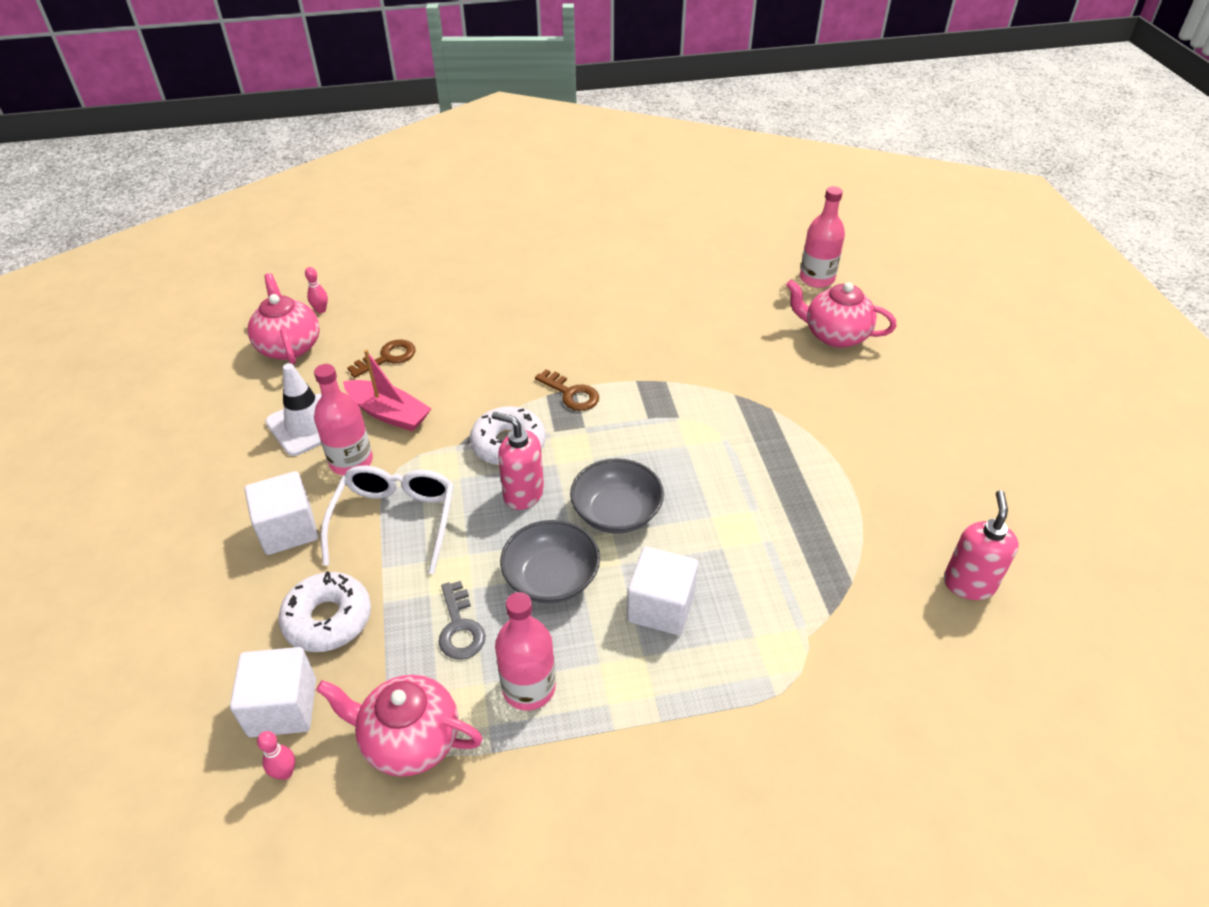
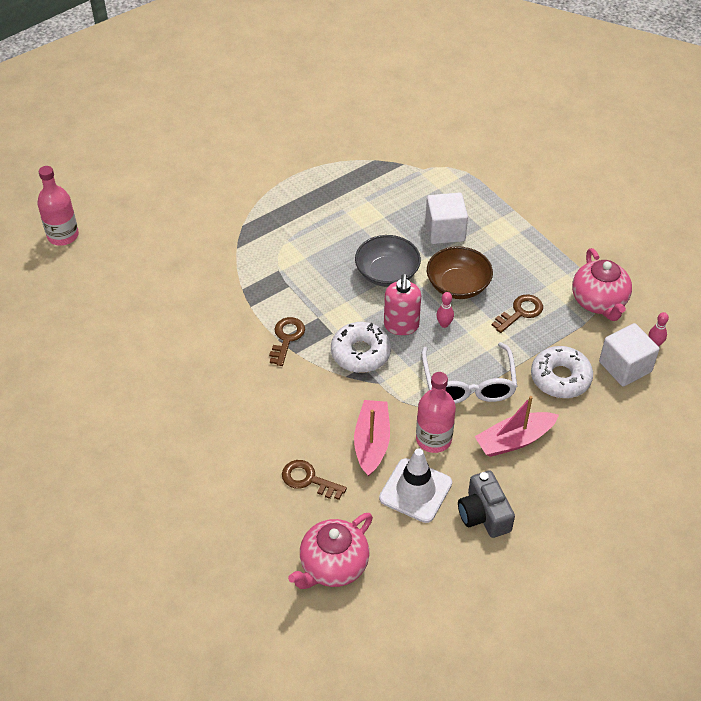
camera: 115 degrees left, 5 degrees up
(233, 465) = (484, 514): none -> grey camera
(288, 529) = (514, 440): white cube -> pink boat
(321, 310) = (270, 573): pink bowling pin -> pink bowling pin (444, 324)
(395, 521) = (468, 383): white glasses -> white glasses turned 75 degrees counterclockwise
(460, 627) = (520, 312): grey key -> brown key
(529, 688) = (534, 267): pink bottle -> none
(551, 578) = (458, 285): grey bowl -> brown bowl
(834, 335) = (138, 210): pink teapot -> none
(968, 584) = (346, 117): pink soap dispenser -> none

